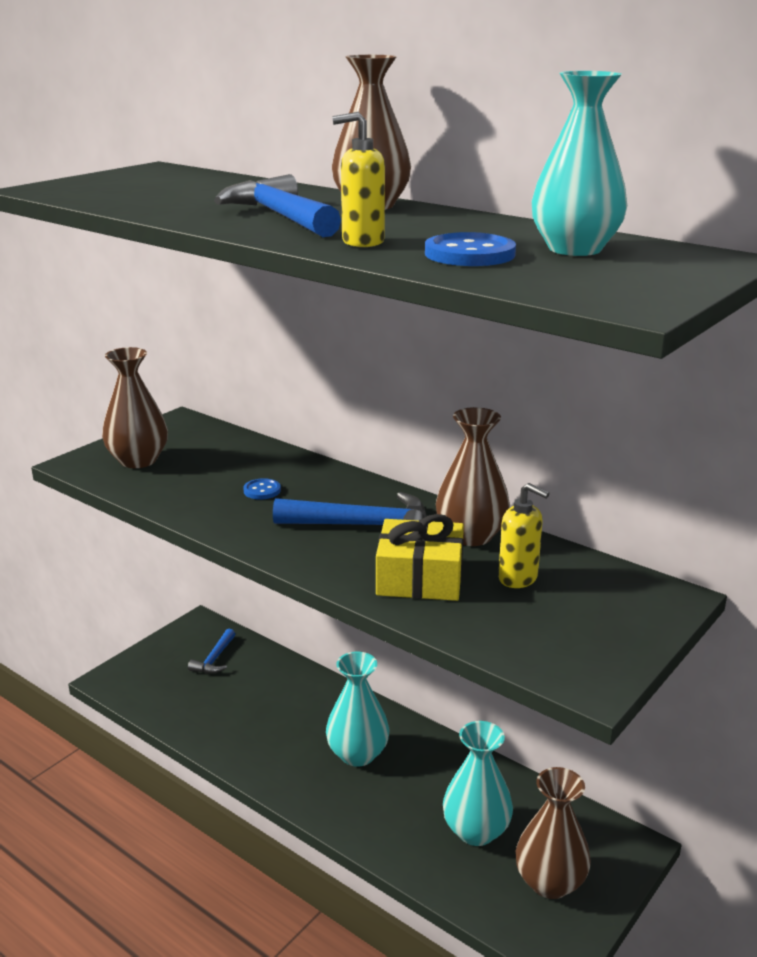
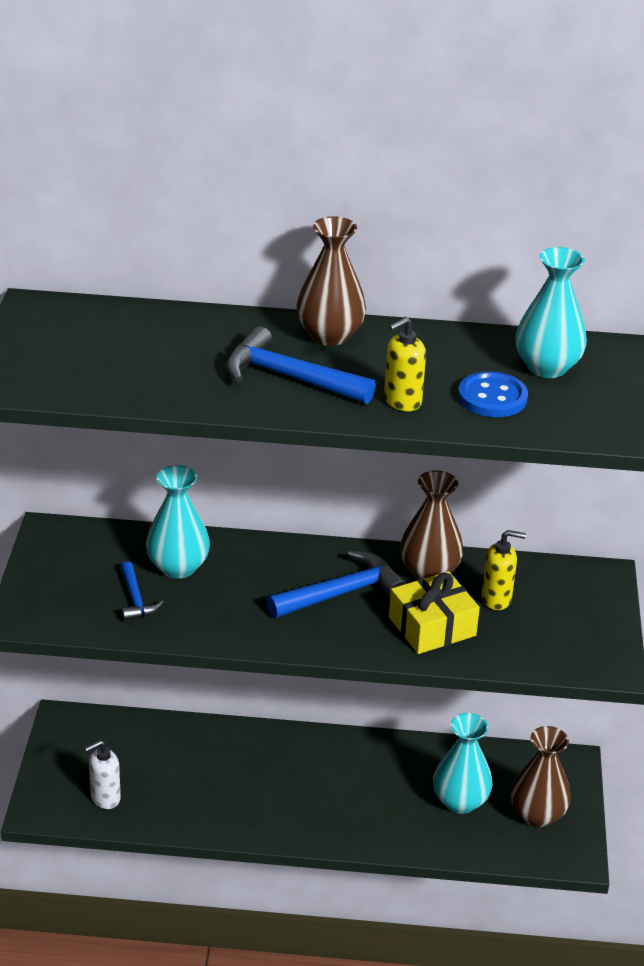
camera: 35 degrees left, 10 degrees up
(138, 460) = (74, 594): brown vase -> none
(167, 691) = (105, 798): none -> white soap dispenser
(214, 659) = (115, 749): blue hammer -> blue hammer (136, 599)
(262, 490) = (223, 587): blue button -> none
(357, 754) = (321, 781): turquoise vase -> turquoise vase (178, 567)

